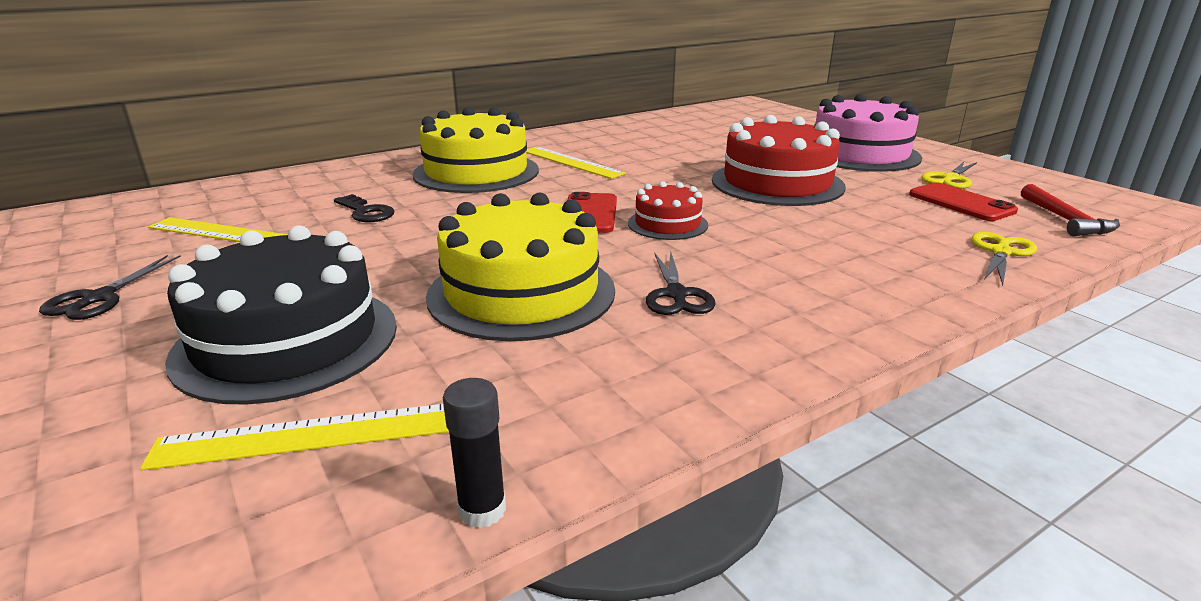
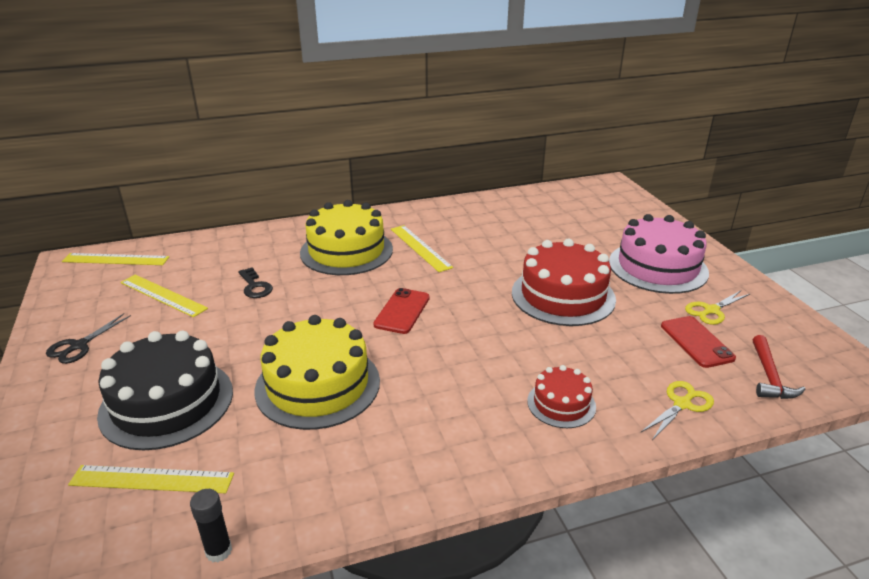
camera: 15 degrees right, 5 degrees up
(131, 207) = (116, 259): none -> yellow ruler
(667, 224) = (451, 331): red cake -> red cake (561, 404)
(676, 294) = (415, 405): black scissors -> none

